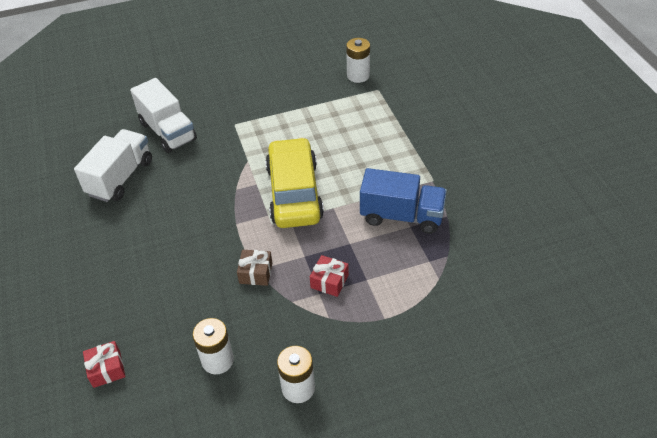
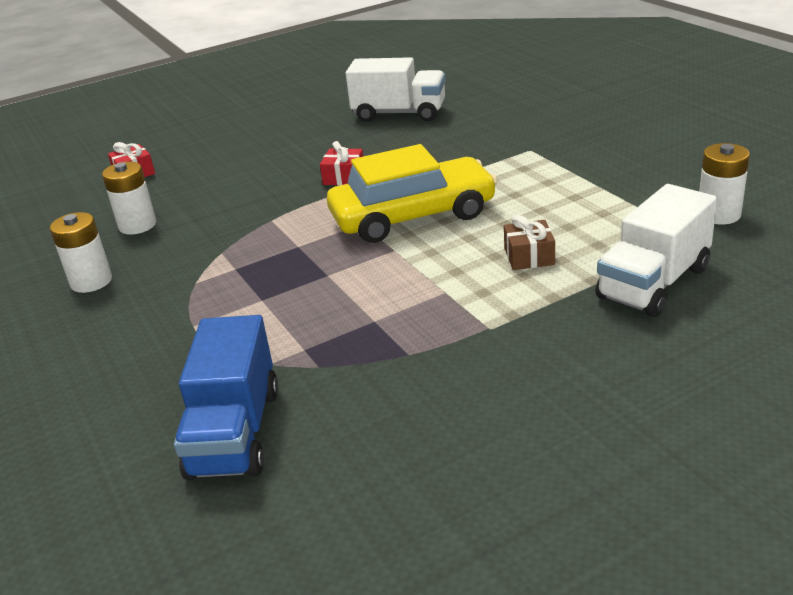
camera: 80 degrees right, 15 degrees down
(168, 131) = (491, 117): white truck -> white truck (653, 283)
(256, 273) = (265, 220): brown gift -> brown gift (529, 256)
(329, 281) = (255, 272): red gift -> red gift (344, 177)
(401, 216) = (394, 309): blue truck -> blue truck (235, 432)

